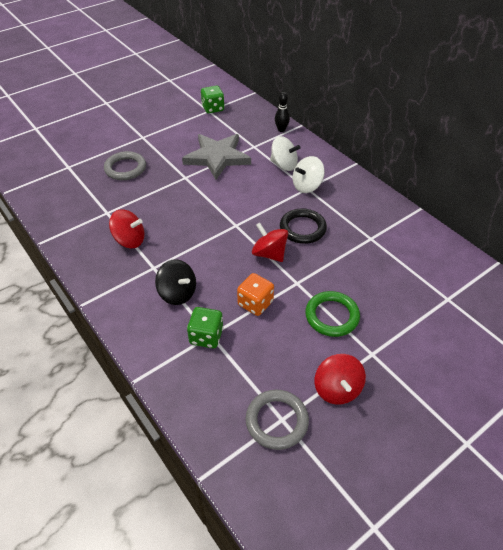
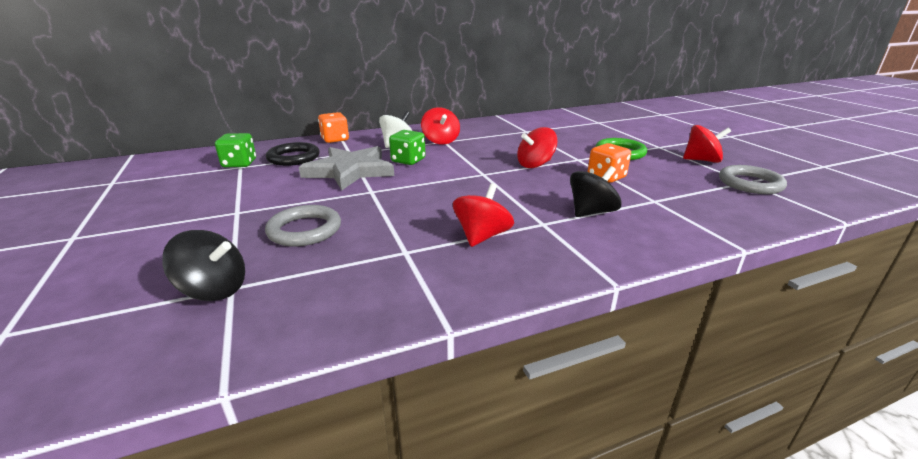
camera: 75 degrees left, 20 degrees down
(66, 163) = (214, 289): none -> black spinning top
(206, 336) = (657, 202): green dice -> green dice (408, 160)
(281, 130) = (335, 139): black bowling pin -> orange dice
(302, 228) = (503, 149): black ring -> black ring (293, 158)
(307, 186) = (440, 141): white spinning top -> red spinning top

